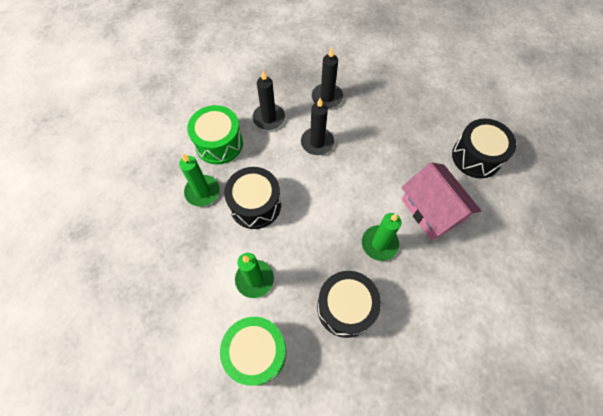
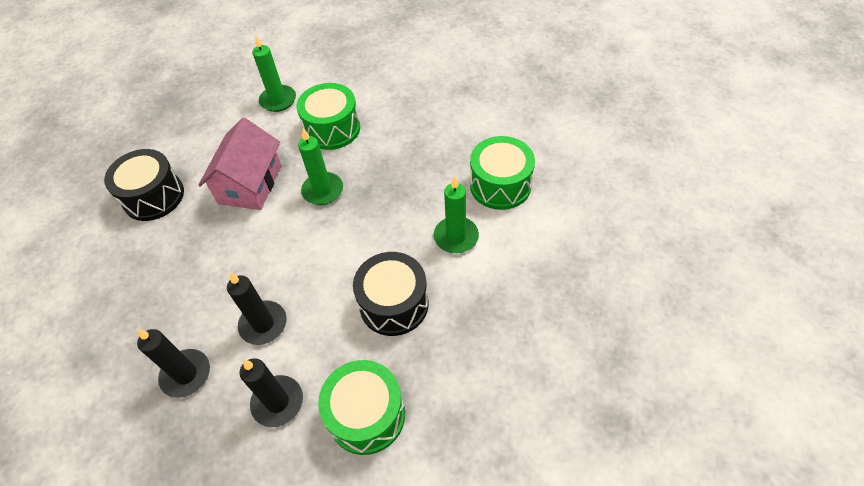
camera: 135 degrees left, 10 degrees down
(202, 192) = (437, 362): green candle -> green candle (278, 100)
(345, 307) = (401, 168): black drum -> none
(436, 302) = (332, 129): none -> green drum

